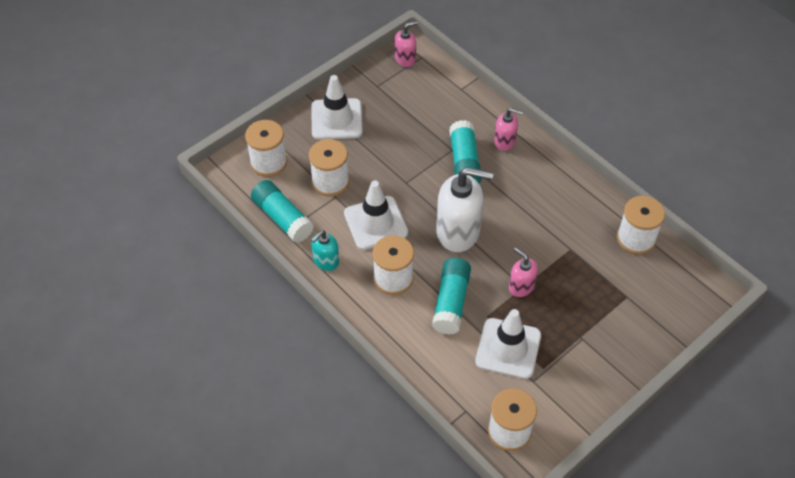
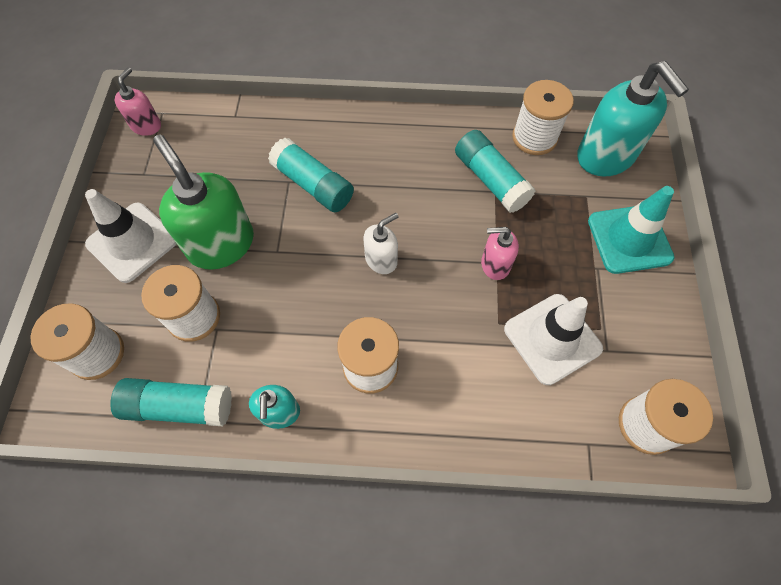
camera: 45 degrees left, 10 degrees up
(376, 223) = (290, 321): white traffic cone -> none
(380, 155) = (221, 244): none -> green soap dispenser
(451, 302) = (452, 340): turquoise glue stick -> turquoise glue stick (490, 180)
(458, 232) = (381, 260): white soap dispenser -> white soap dispenser, size x0.52
(505, 141) = (330, 136): pink soap dispenser -> none
(623, 340) = (629, 239): none -> turquoise traffic cone
(670, 285) = (606, 156): none -> turquoise soap dispenser

